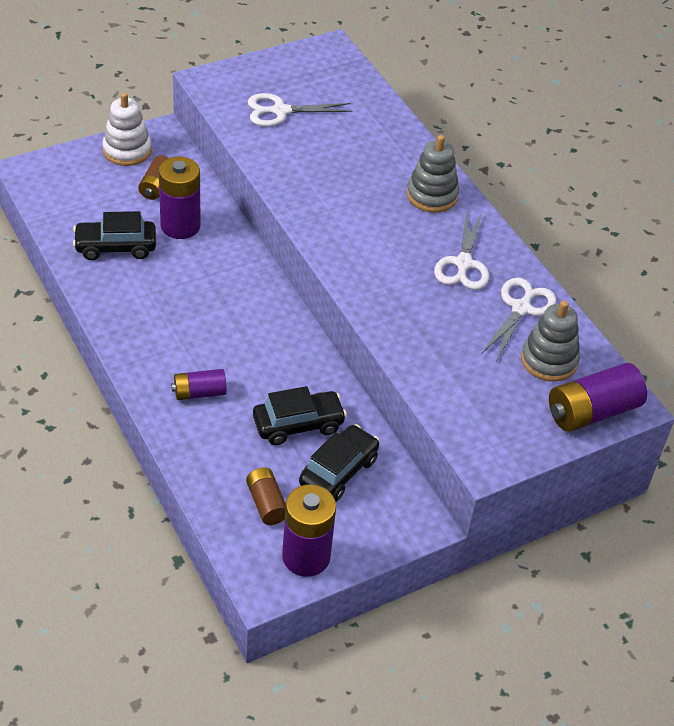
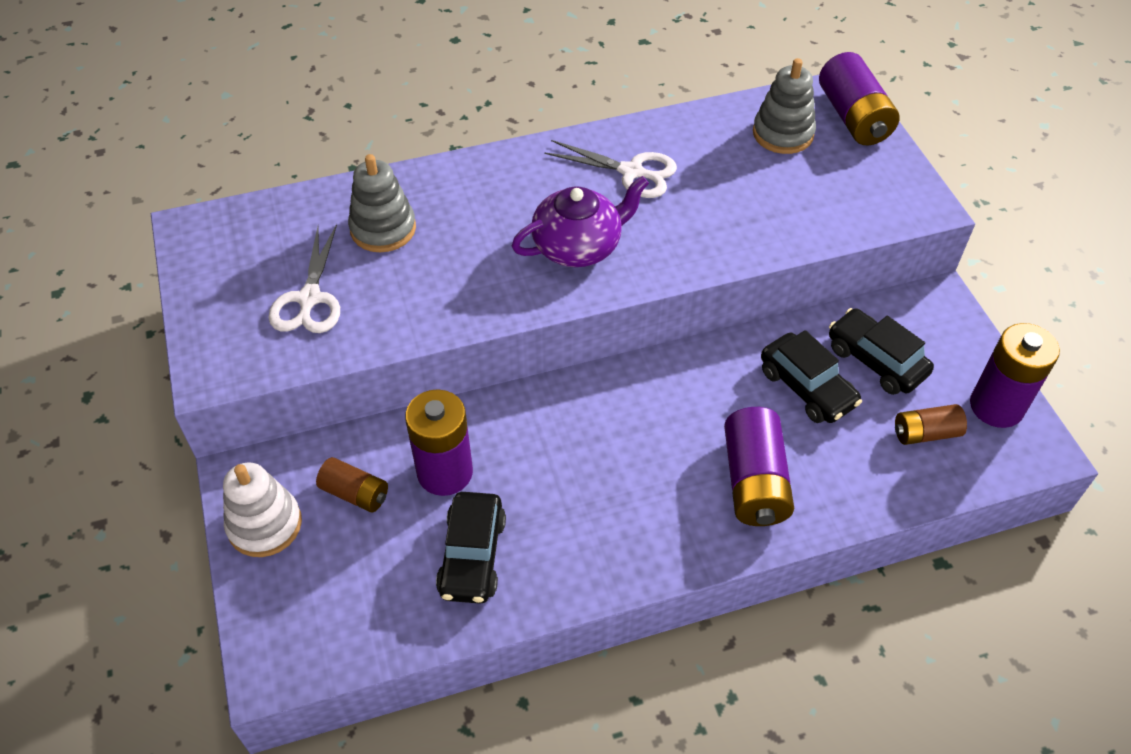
camera: 75 degrees left, 5 degrees up
(199, 393) = (754, 482): purple battery -> purple battery, size x1.68
(298, 424) = (807, 388): black car -> black car turned 150 degrees clockwise
(369, 239) = (578, 246): none -> purple teapot
(432, 195) = (511, 178): grey stacking toy -> grey stacking toy (383, 229)
(521, 308) = (706, 140): white scissors -> none

